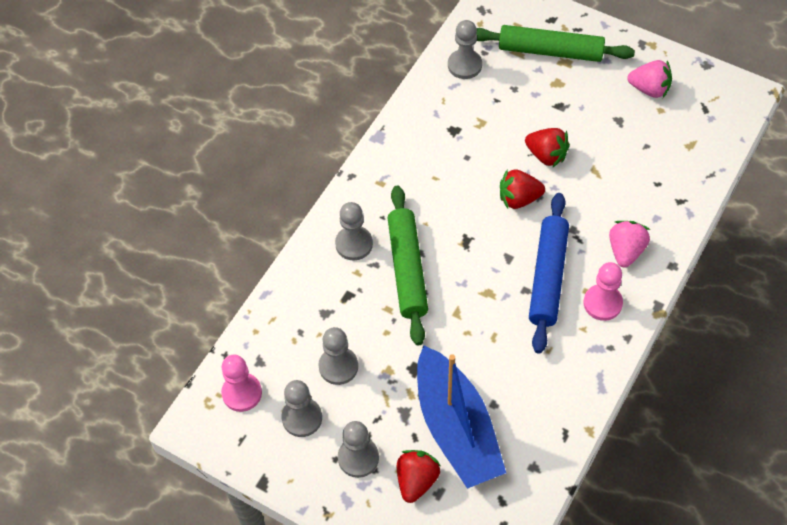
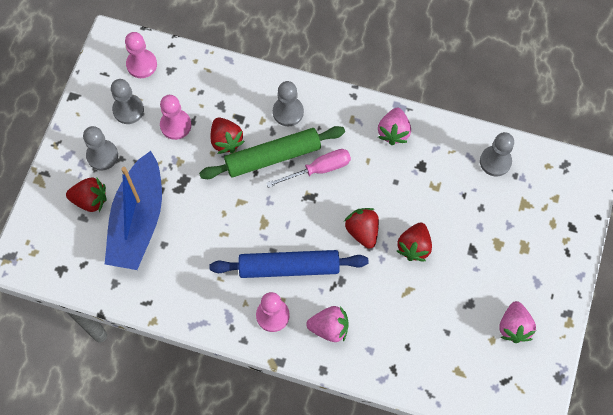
camera: 75 degrees right, 10 degrees up
(338, 366) = (175, 125): grey pawn -> pink pawn
(374, 314) = (226, 140): none -> red strawberry
(406, 147) = (393, 132): none -> pink strawberry
(434, 226) = (318, 169): none -> pink screwdriver
(456, 428) = (138, 220): blue boat -> blue boat turned 45 degrees counterclockwise
(550, 51) = (533, 232): green rolling pin -> none

